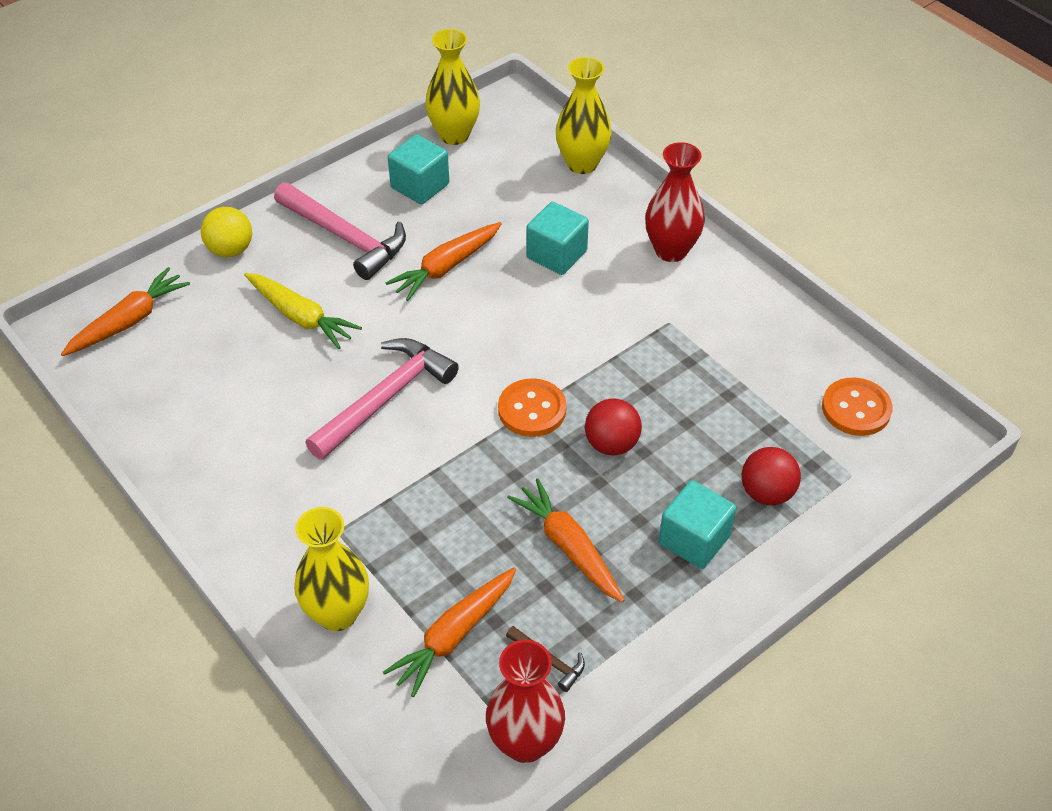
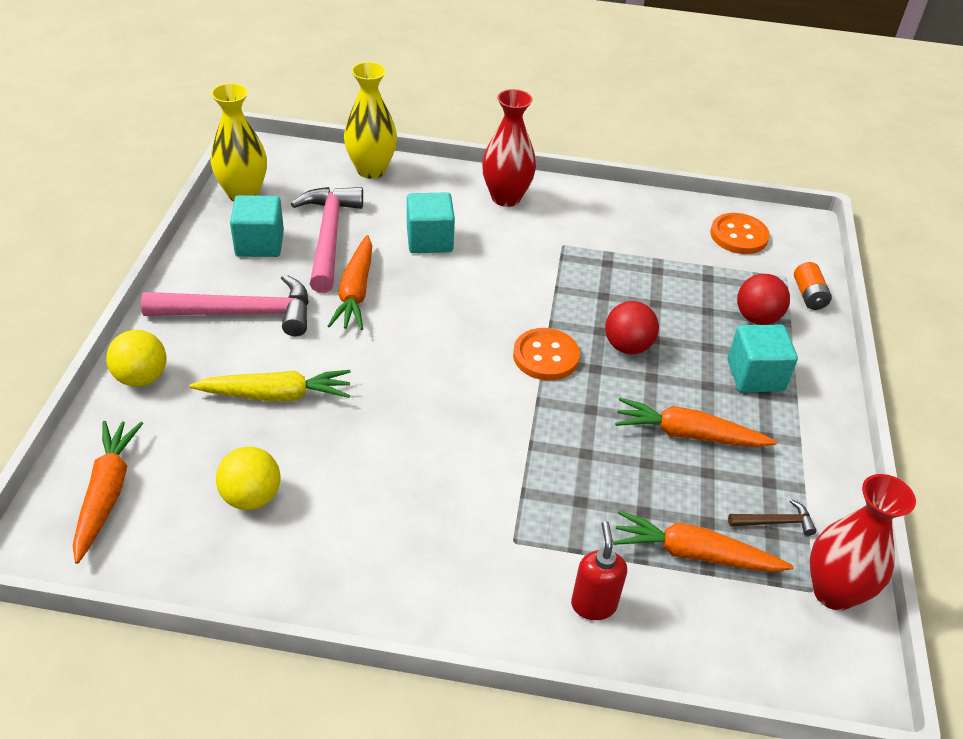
camera: 45 degrees left, 5 degrees down
(207, 381) = (251, 497): none -> yellow ball
(337, 613) = (593, 604): yellow vase -> red soap dispenser
(385, 398) = (426, 416): pink hammer -> pink hammer (328, 237)
(454, 635) = (695, 554): orange carrot -> orange carrot turned 105 degrees clockwise
(850, 505) = (809, 295): none -> orange battery

